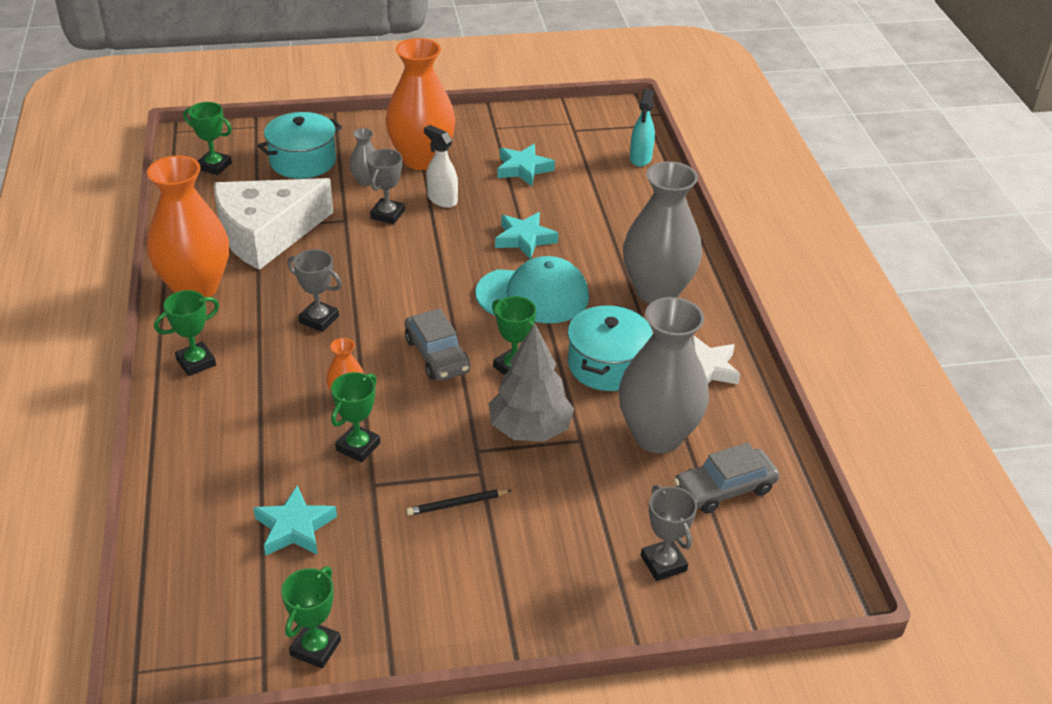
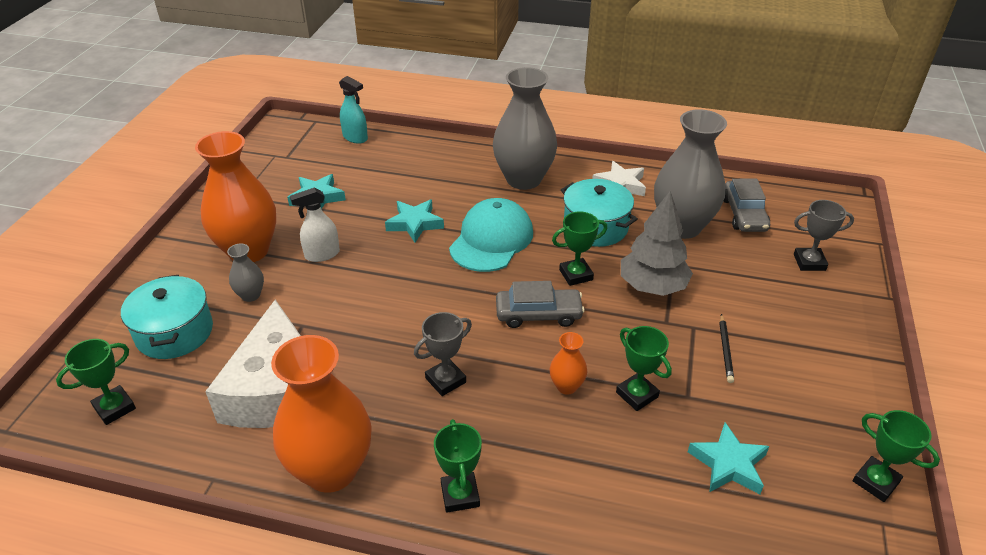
camera: 65 degrees left, 0 degrees up
(387, 214) = (317, 294): grey trophy -> none

